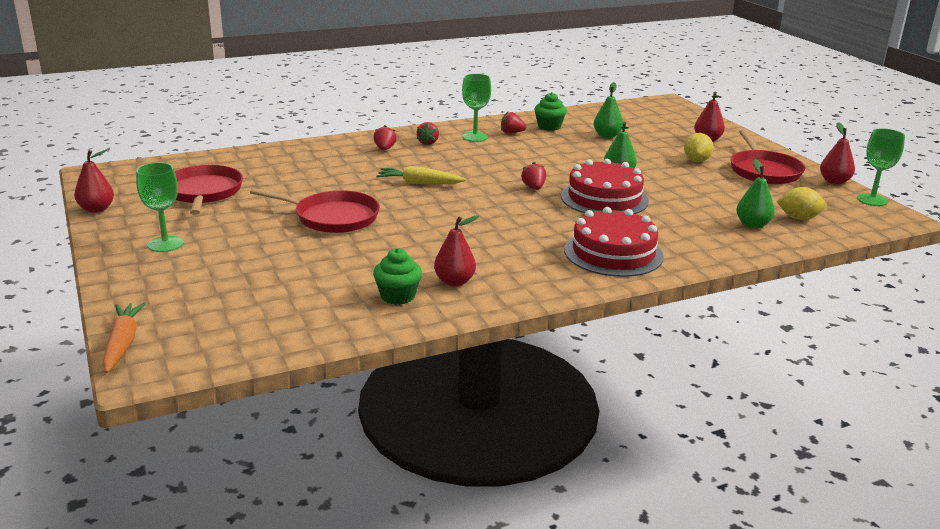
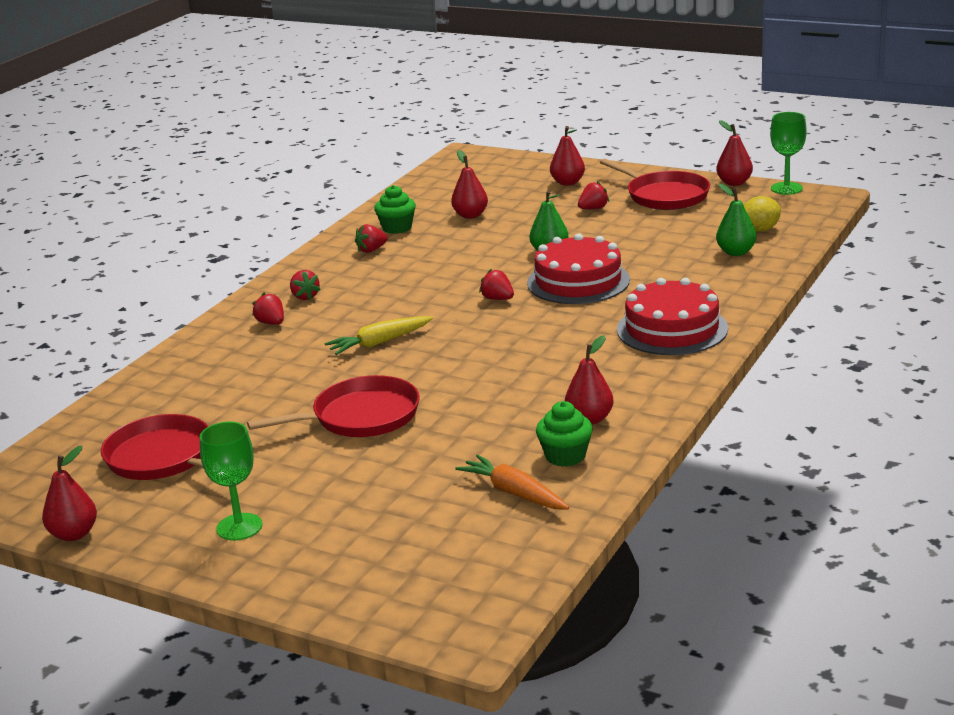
camera: 35 degrees left, 0 degrees up
(123, 343) = (401, 630): orange carrot -> orange carrot (514, 493)
(475, 137) = (342, 270): green goblet -> none
(607, 136) = (470, 215): green pear -> red pear
(696, 160) = (593, 208): yellow lemon -> red strawberry

